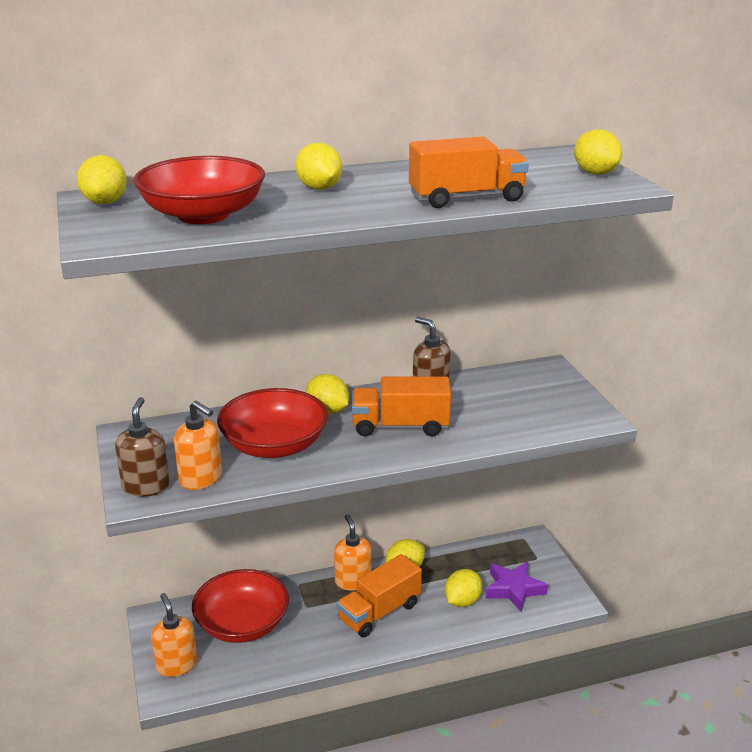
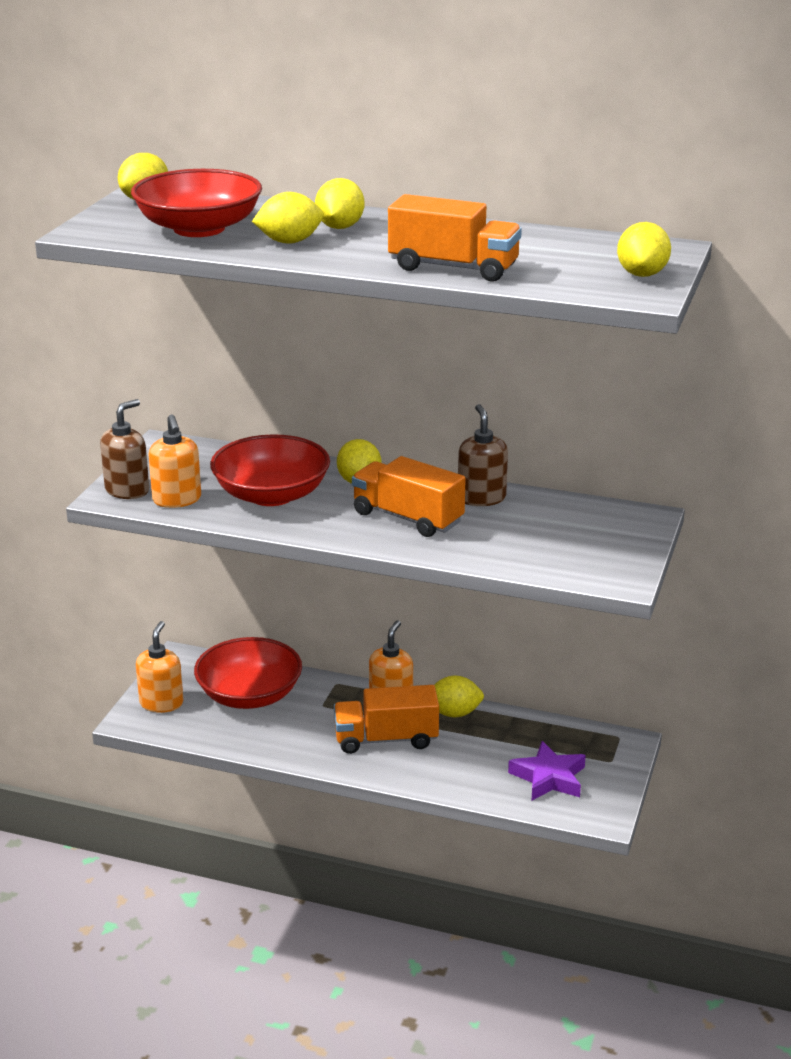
camera: 35 degrees right, 0 degrees up
(462, 601) = (480, 765): yellow lemon -> yellow lemon (289, 242)

